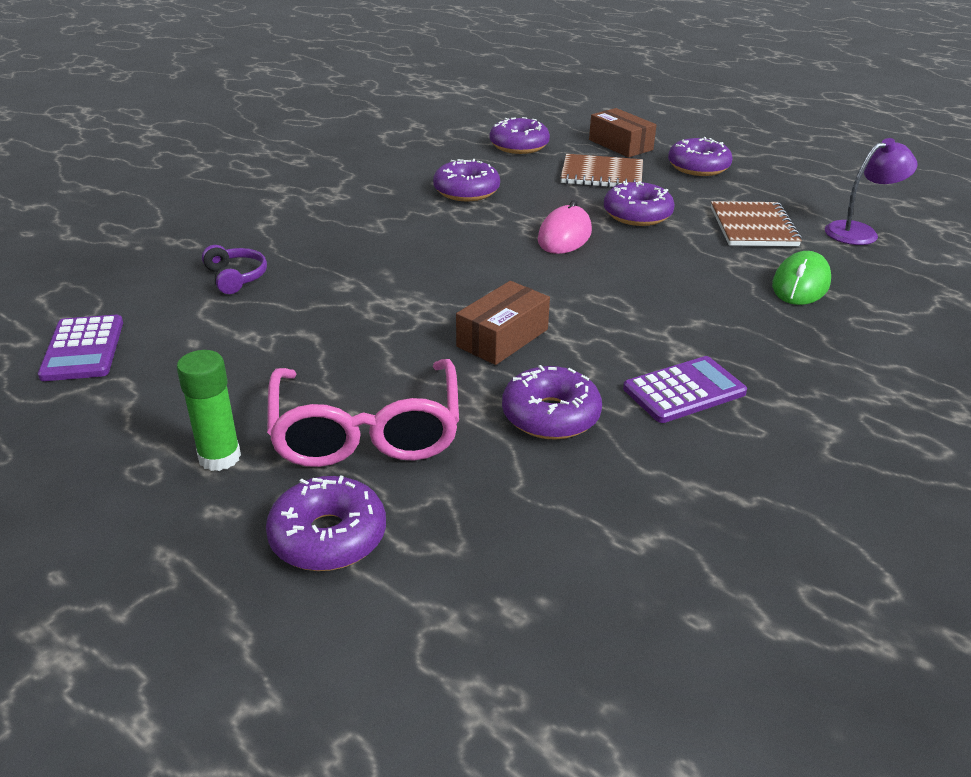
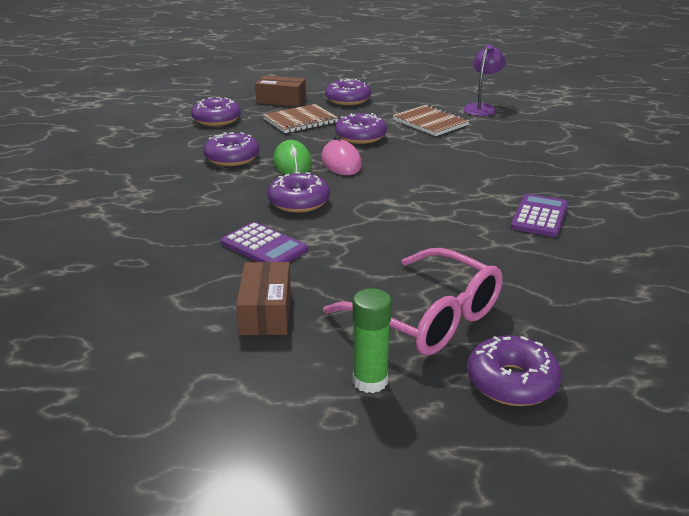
camera: 40 degrees left, 5 degrees down
(83, 349) = (131, 374): purple calculator -> purple calculator (264, 247)
(235, 277) = (165, 273): purple headphones -> none
(502, 338) = (407, 231): brown box -> brown box (265, 312)
(550, 415) = (504, 259): purple donut -> purple donut (299, 202)
(800, 284) = (500, 143): green mouse -> green mouse (292, 163)

